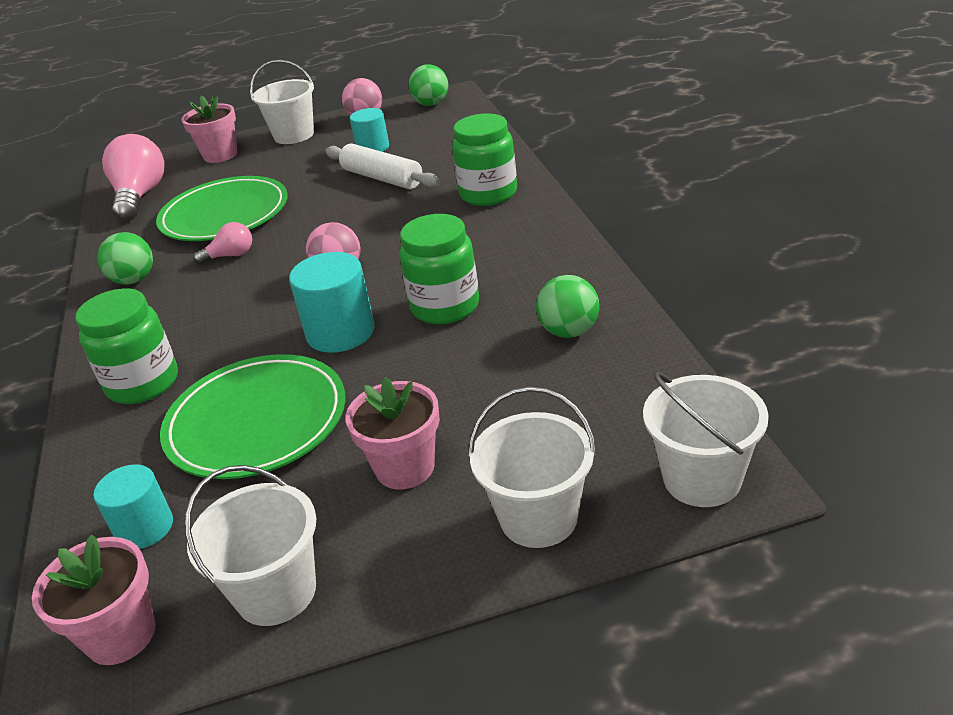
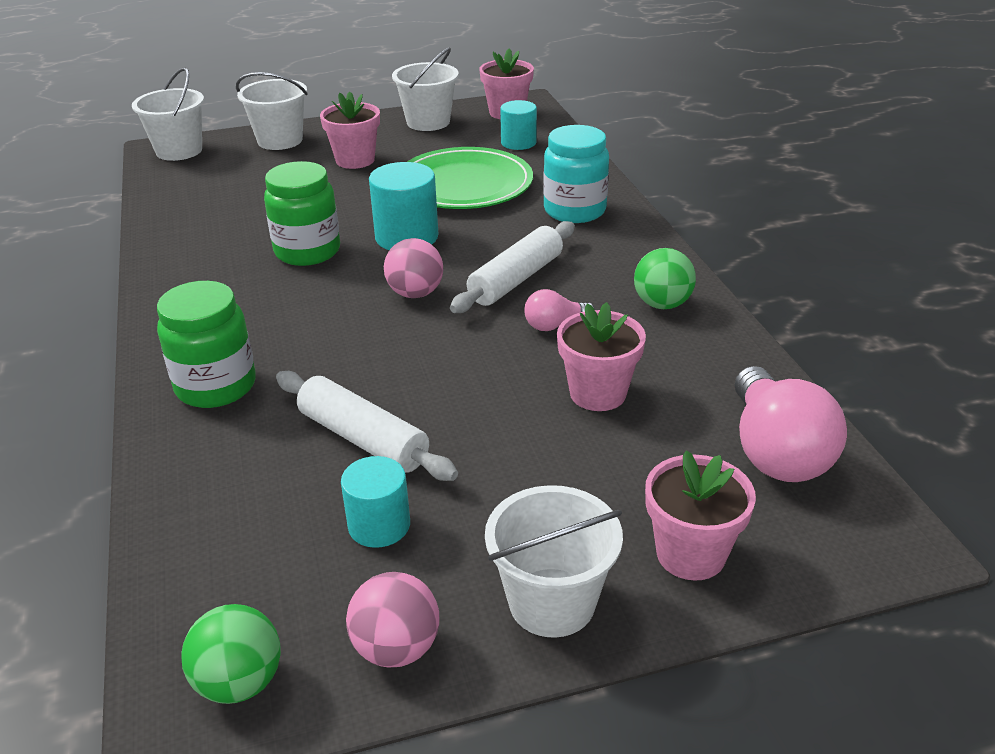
camera: 175 degrees right, 0 degrees up
(143, 383) = (574, 210): green jar -> turquoise jar
(225, 214) = (598, 393): green plate -> pink flower pot
(245, 292) = (516, 279): none -> white rolling pin
(569, 331) = (208, 226): green ball -> none

